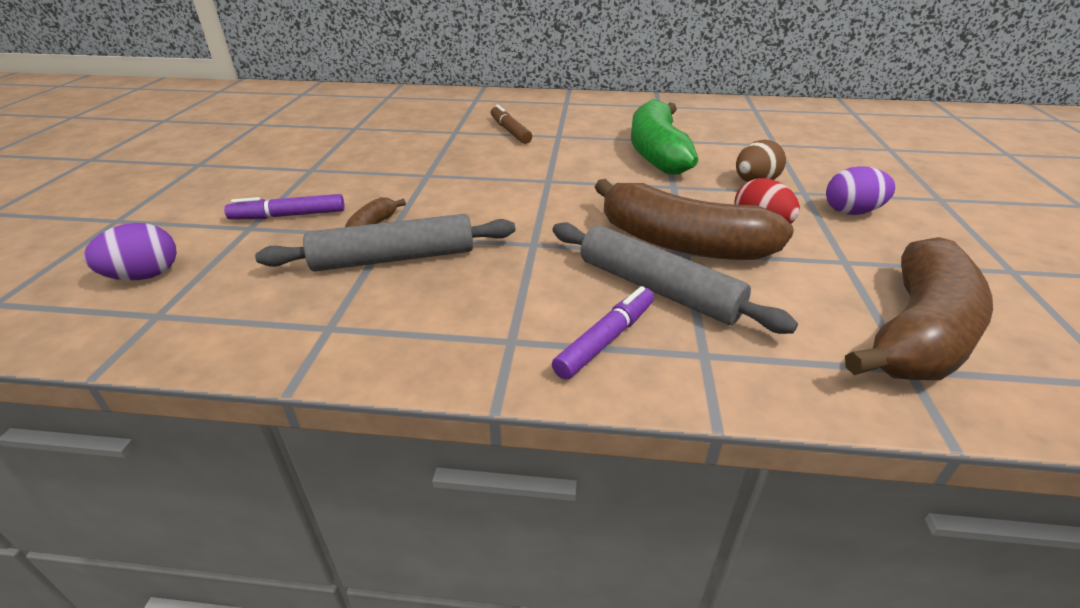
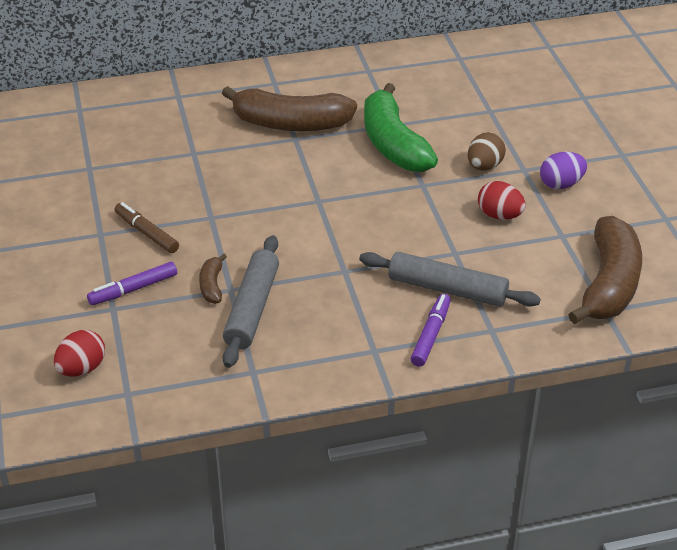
camera: 20 degrees left, 5 degrees up
(145, 276) = (82, 369): purple egg -> red egg
(394, 258) = (252, 308): grey rolling pin -> grey rolling pin turned 45 degrees counterclockwise
(510, 131) = (246, 141): brown marker -> brown marker (146, 233)
(681, 243) = (449, 245): brown banana -> brown banana (290, 124)

